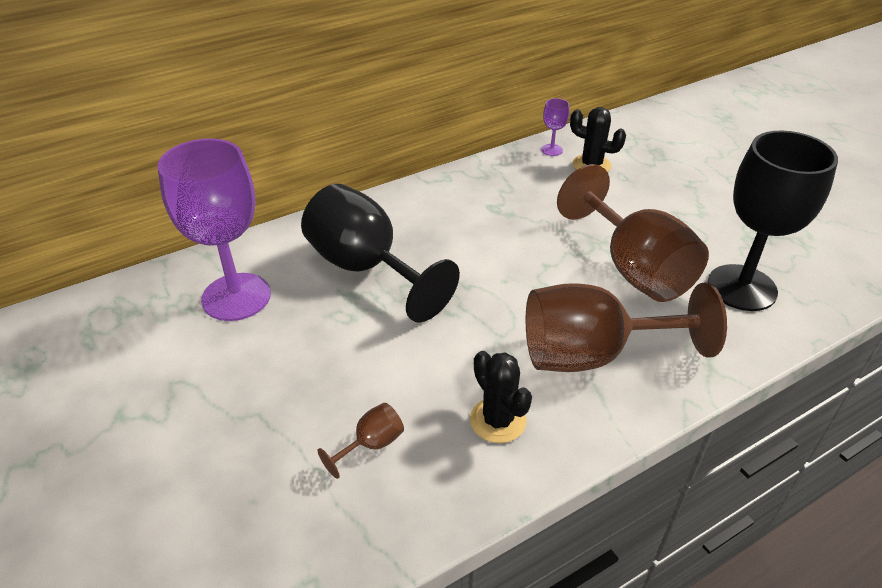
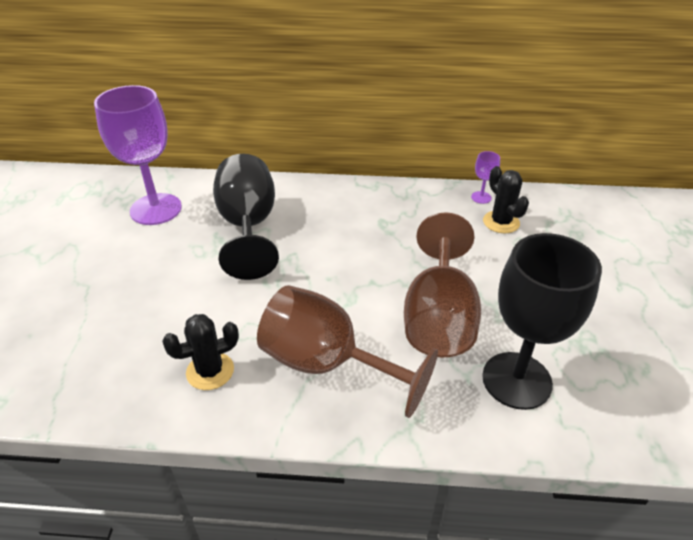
camera: 35 degrees right, 0 degrees up
(371, 445) = (121, 340): brown goblet -> none
(498, 420) = (210, 371): black cactus -> black cactus turned 60 degrees clockwise

